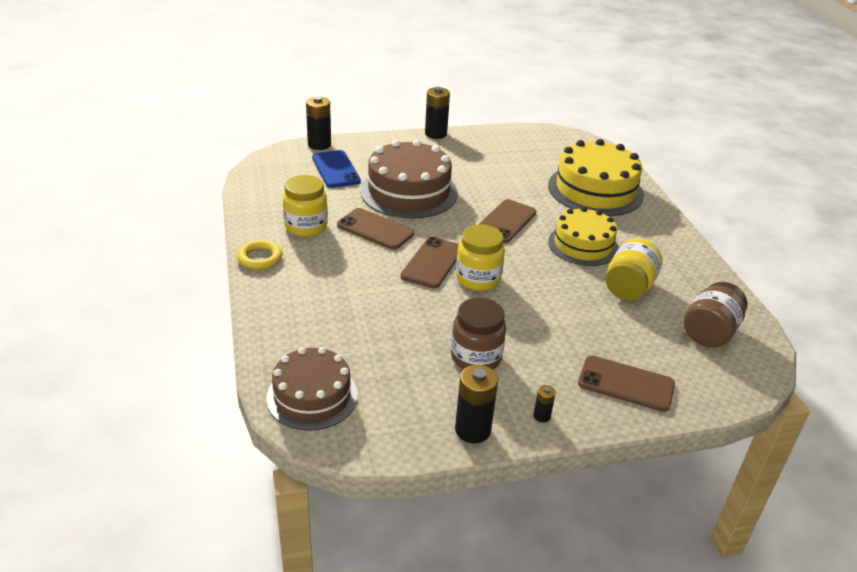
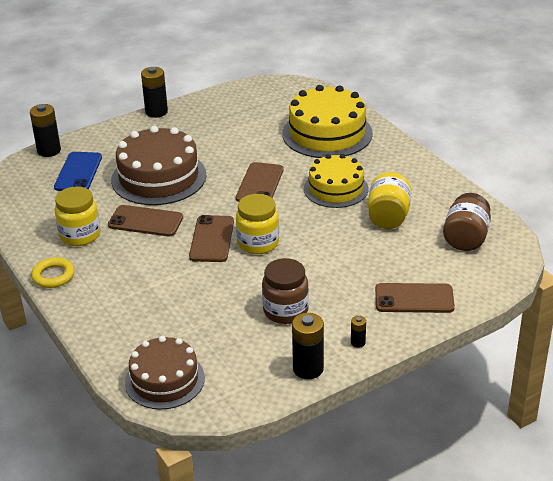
camera: 15 degrees left, 0 degrees up
(335, 169) = (78, 172): blue phone -> blue phone turned 45 degrees clockwise

